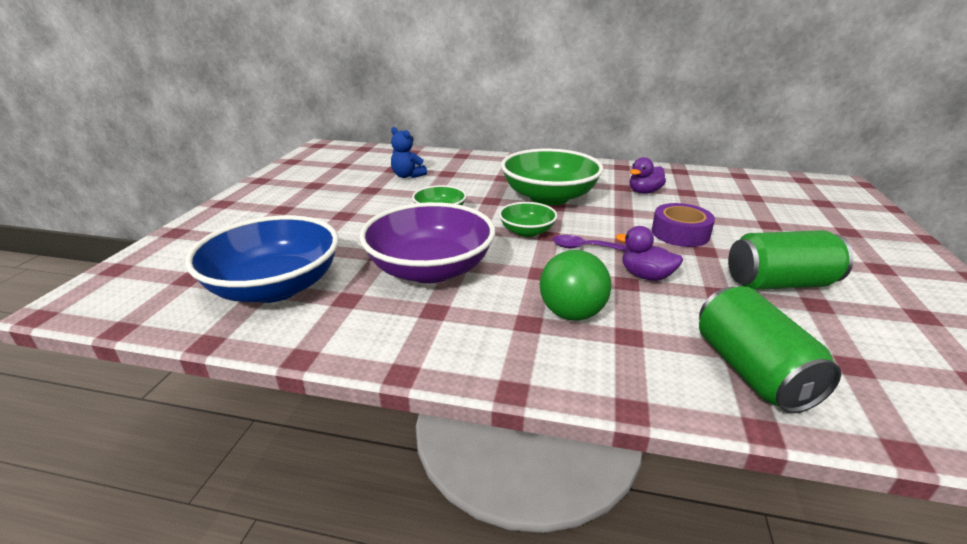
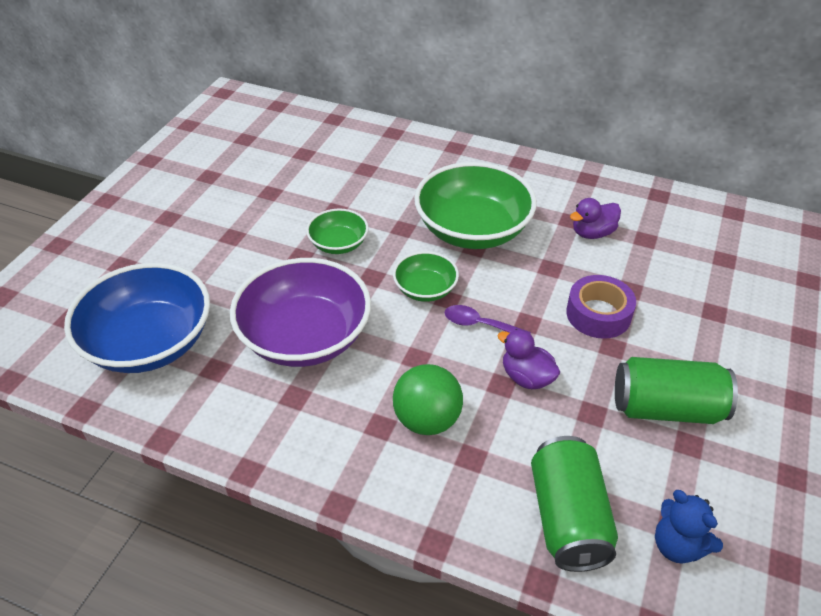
camera: 10 degrees right, 15 degrees up
(407, 176) = (318, 169): blue teddy bear -> blue teddy bear (677, 545)

